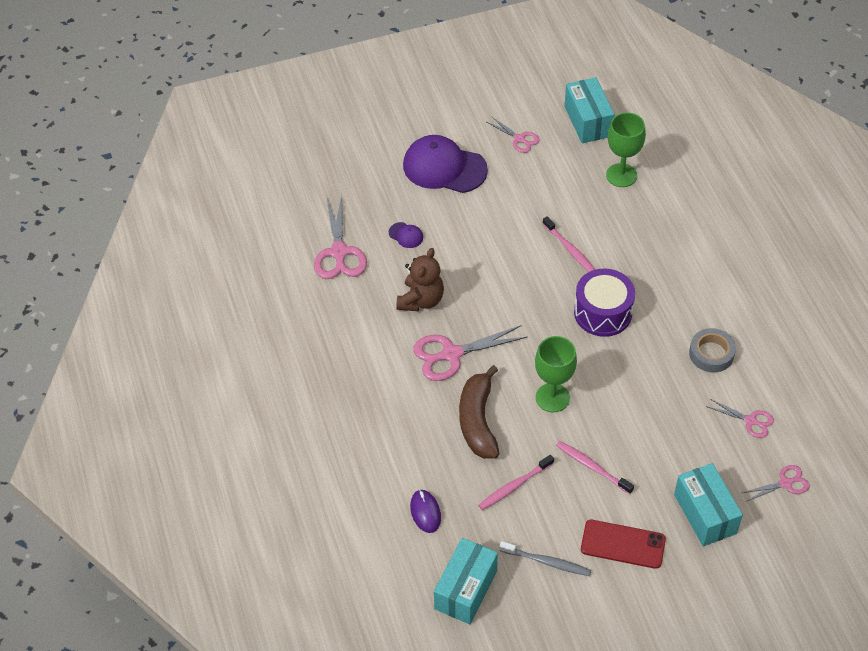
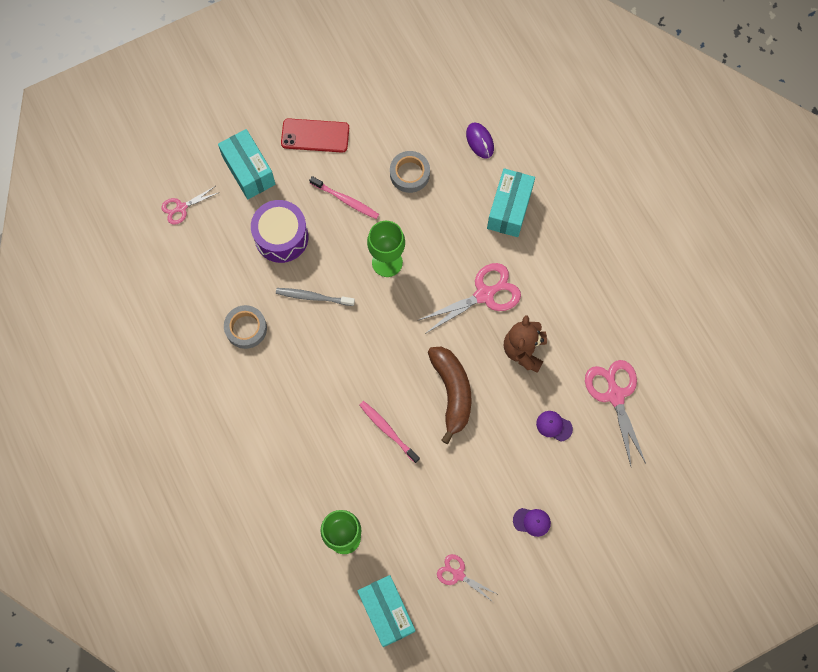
camera: 170 degrees right, 20 degrees up
(444, 167) = (532, 521): purple cap -> purple cap, size x0.42
(465, 590) = (436, 82): turquoise box -> turquoise box (509, 209)
(477, 421) = (450, 230): brown banana -> brown banana (452, 392)
(514, 486) = (409, 174): pink toothbrush -> grey tape
(547, 562) = (375, 113): grey toothbrush -> grey toothbrush (313, 297)
(603, 313) = (349, 360): purple drum -> purple drum (281, 237)
(750, 421) = (210, 263): pink scissors -> none

